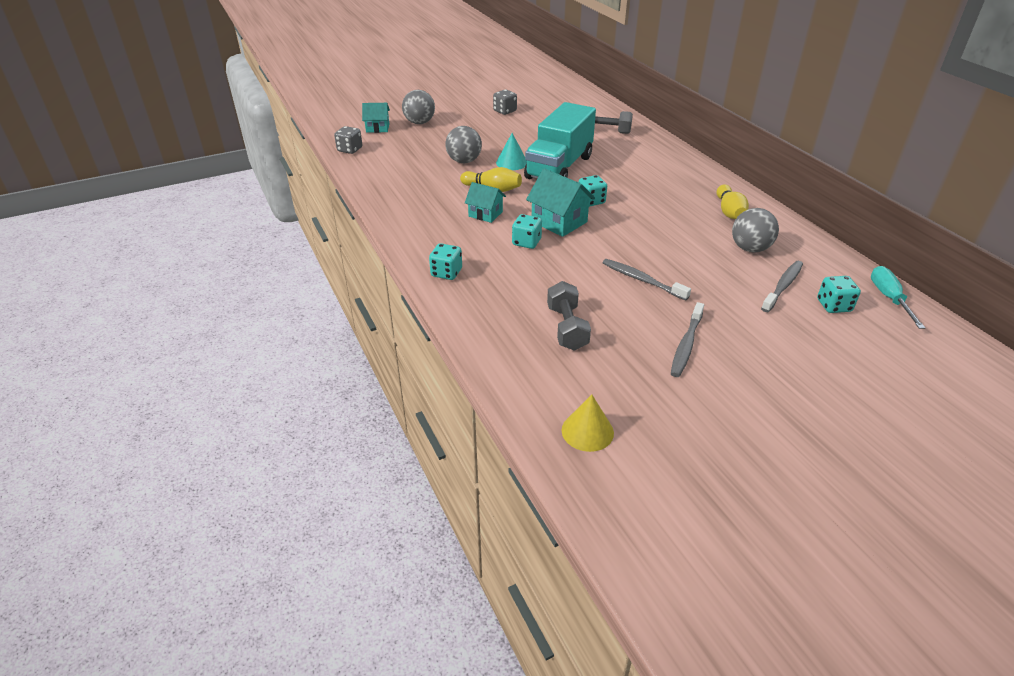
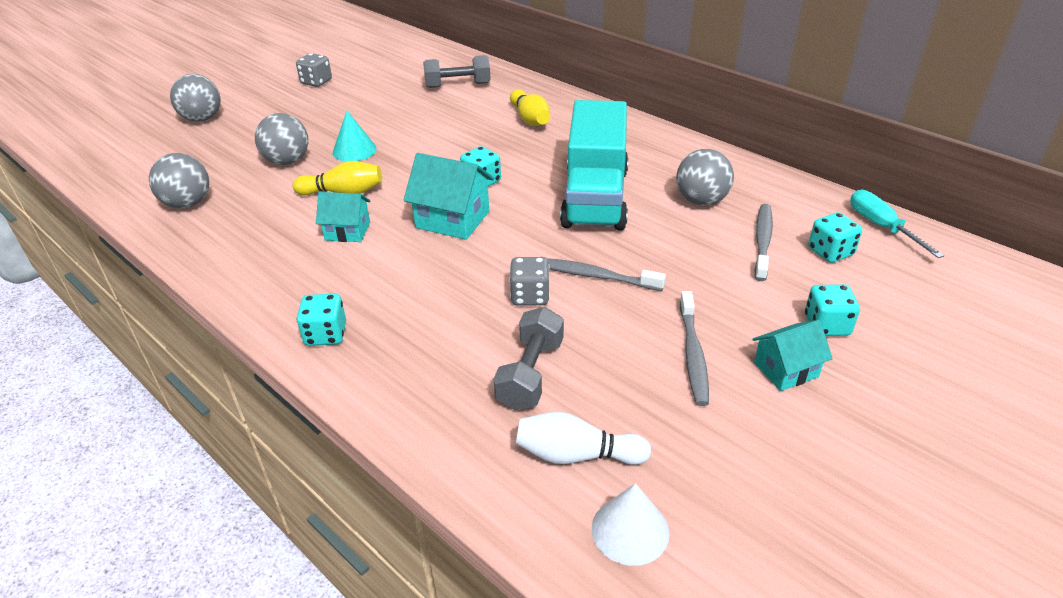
camera: 20 degrees left, 0 degrees up
(350, 149) = (109, 178): grey dice -> grey dice (530, 296)
(377, 128) = (142, 138): turquoise house -> turquoise house (786, 369)
(391, 175) = (188, 204): none -> grey ball
(526, 242) = (421, 259): turquoise dice -> turquoise dice (826, 325)
(559, 167) = (420, 144): turquoise truck -> turquoise truck (595, 197)
(567, 328) = (530, 374): grey dumbbell -> grey dumbbell turned 45 degrees clockwise
(574, 381) = (576, 455): none -> white bowling pin
(587, 431) = (630, 530): yellow cone -> white cone
(729, 212) = (654, 159): yellow bowling pin -> yellow bowling pin (530, 119)

